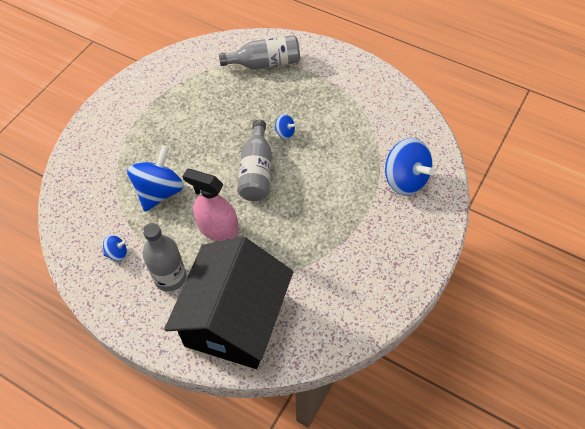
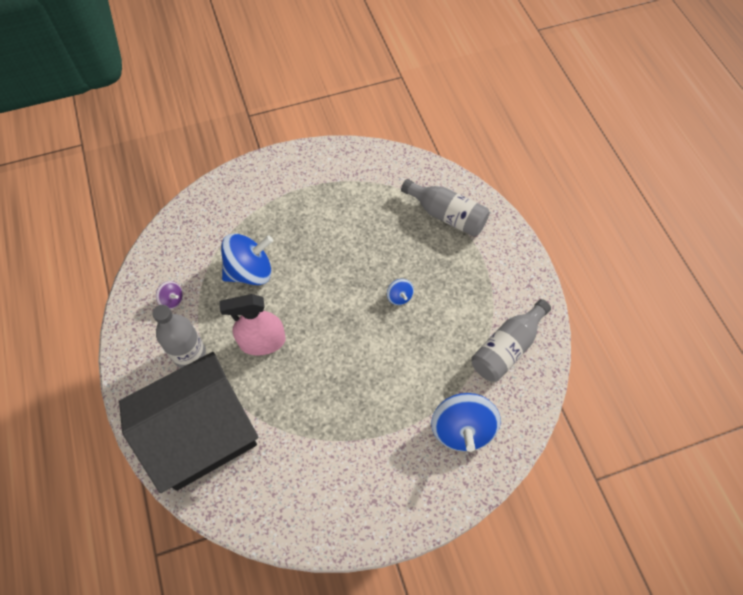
camera: 40 degrees right, 5 degrees up
(117, 253) = (172, 300): blue spinning top -> purple spinning top
(218, 229) = (262, 342): pink spray bottle -> pink spray bottle turned 75 degrees counterclockwise
(256, 171) = (341, 314): grey bottle -> grey bottle (507, 348)

